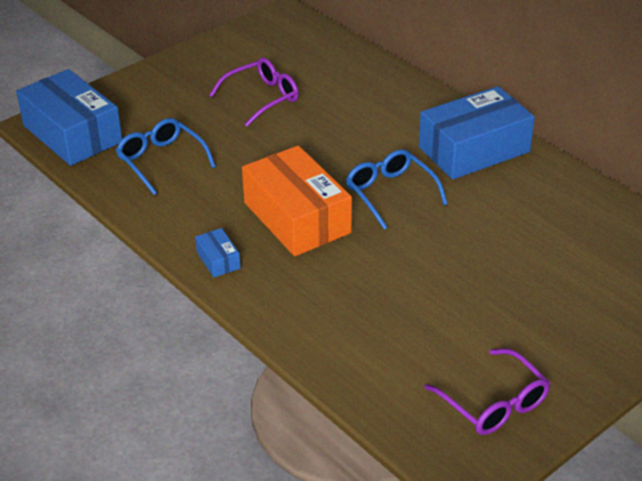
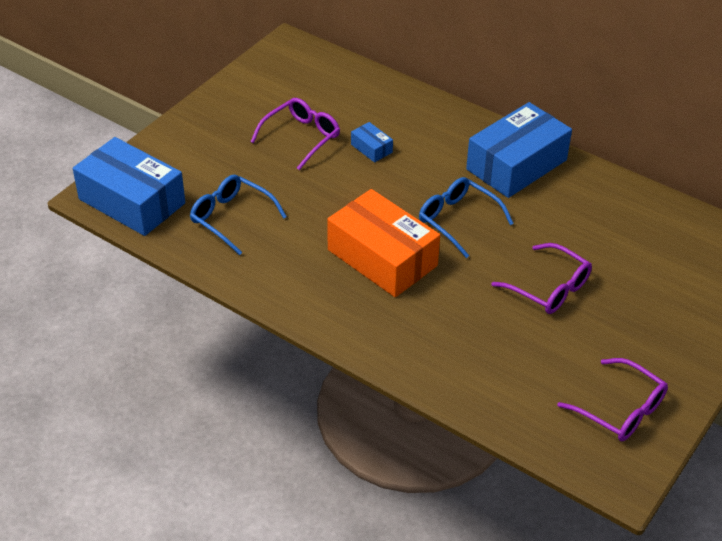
camera: 15 degrees left, 5 degrees up
(218, 260) = (326, 312): blue box -> blue box (371, 148)
(462, 271) = (549, 288): none -> purple glasses

